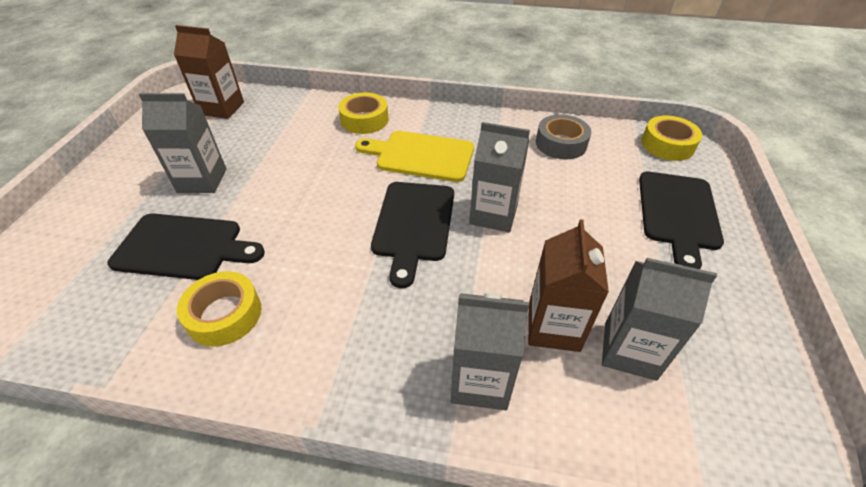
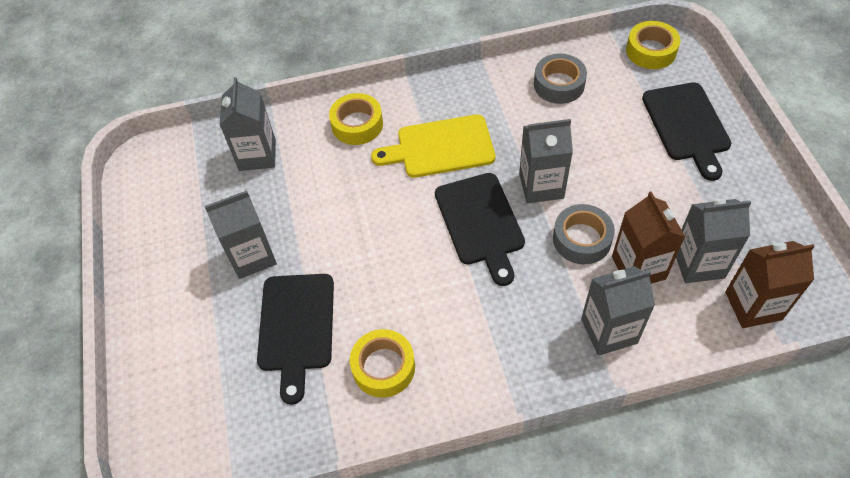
camera: 20 degrees left, 10 degrees up
(183, 247) = (296, 327): black cutting board -> black cutting board turned 105 degrees clockwise
(222, 108) = (195, 165): brown carton -> brown carton (753, 305)
(271, 116) = (257, 155): none -> grey carton
(506, 275) = (582, 239): none -> grey tape

